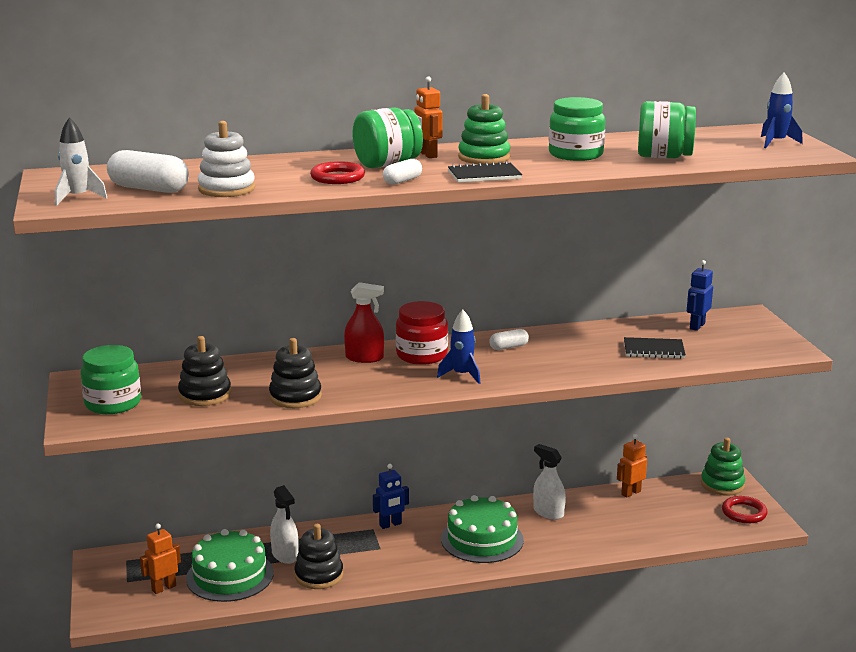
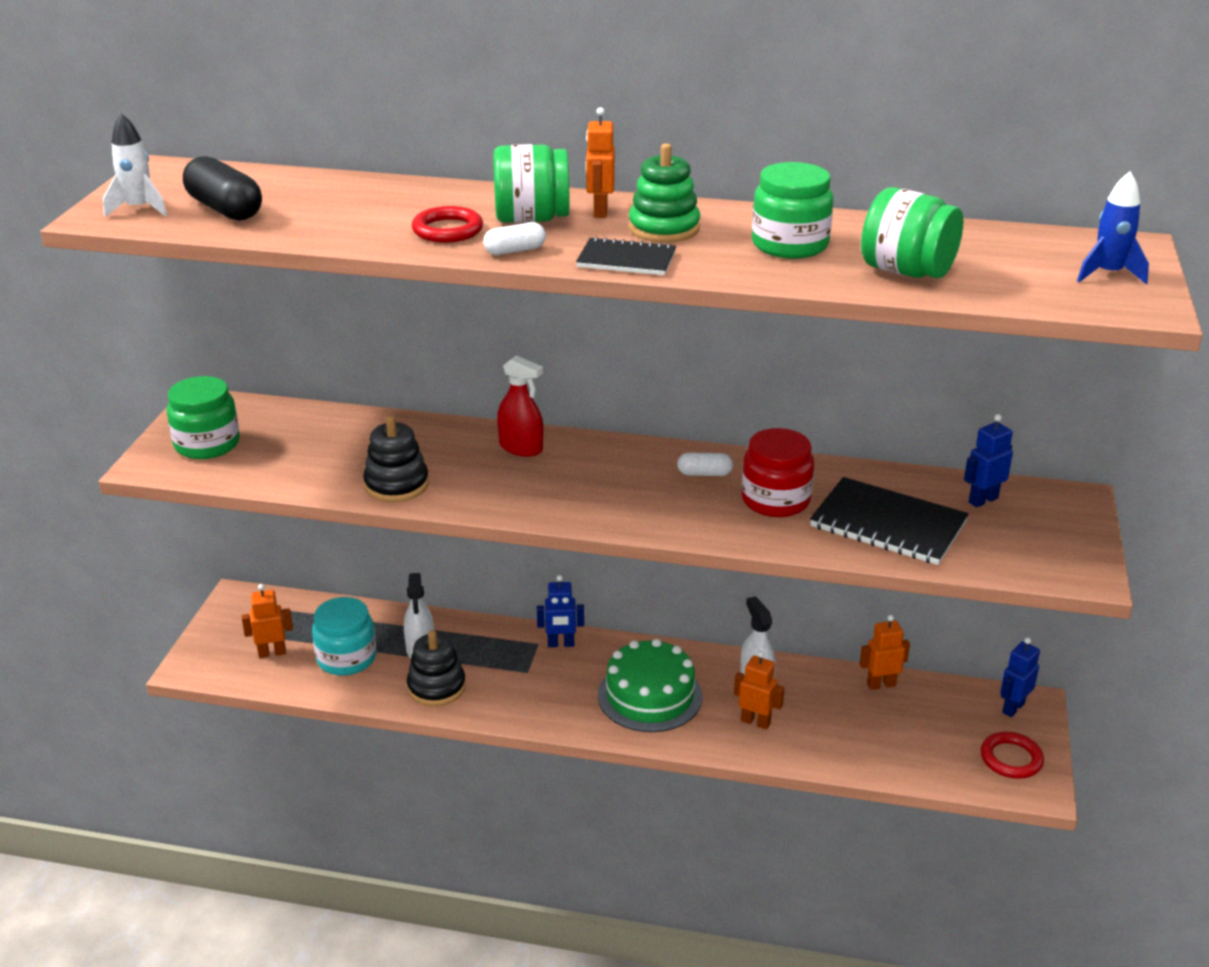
camera: 25 degrees right, 10 degrees up
(149, 189) = (225, 209): white capsule -> black capsule
(205, 395) = (306, 457): black stacking toy -> none
(226, 189) = (304, 225): white stacking toy -> none
(230, 576) = (346, 658): green cake -> turquoise jar
(421, 355) = (589, 460): red jar -> red jar (775, 500)
(462, 375) = (610, 502): blue rocket -> none
(567, 535) = (755, 722): none -> orange robot
(654, 350) = (888, 524): black notebook -> black notebook, size x1.66
(722, 484) = (1013, 708): green stacking toy -> blue robot

